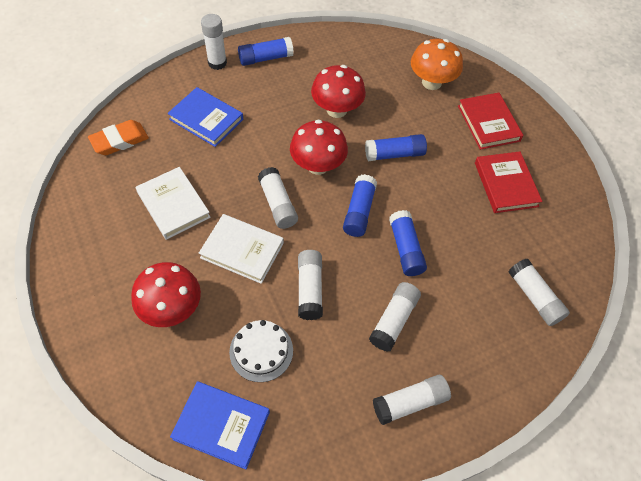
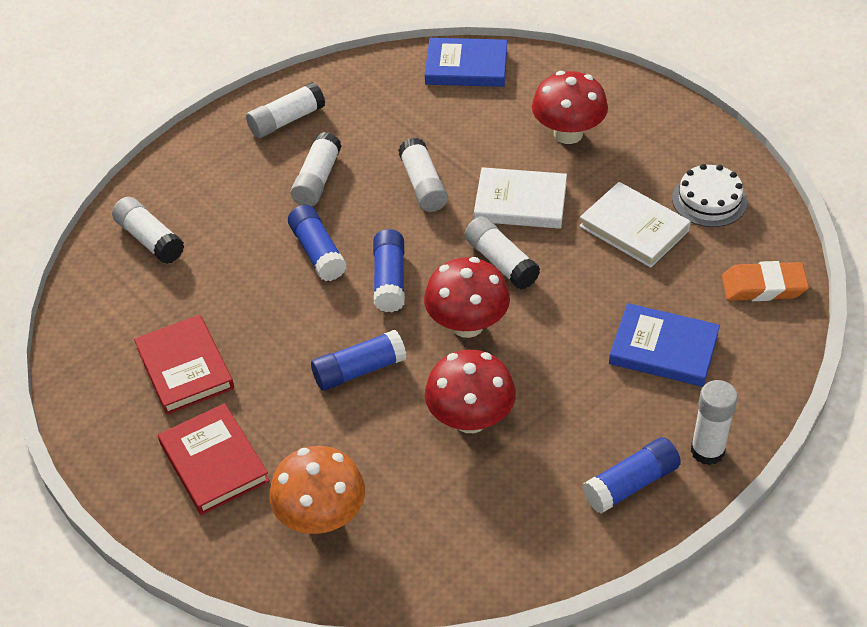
camera: 170 degrees right, 10 degrees down
(119, 140) = (763, 286): orange eraser -> orange eraser turned 45 degrees clockwise
(261, 351) = (454, 123): white cake -> white cake (709, 200)

